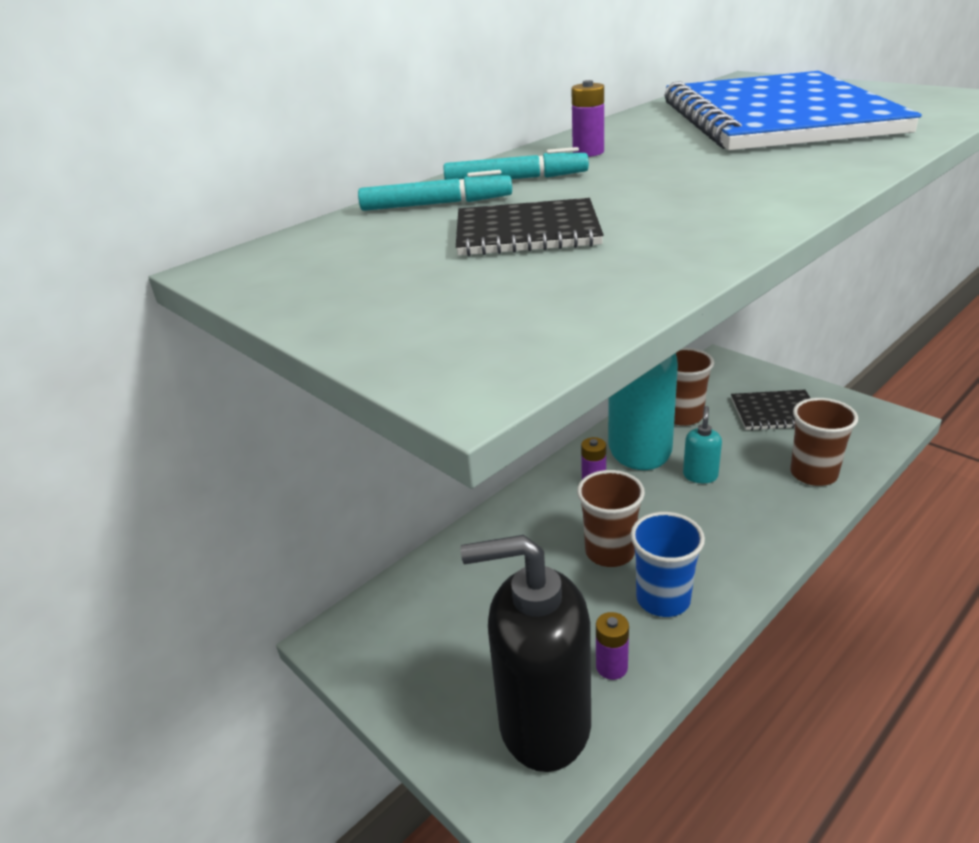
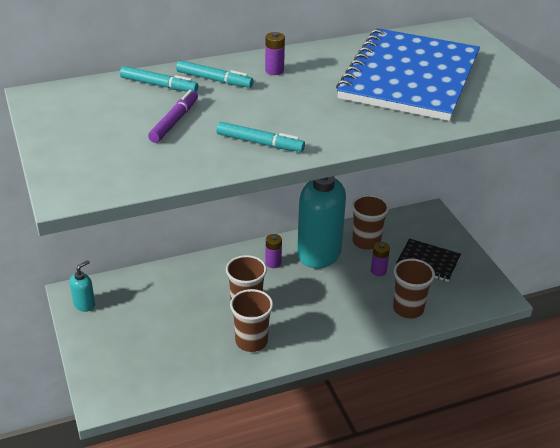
camera: 20 degrees right, 5 degrees up
(527, 232) = (174, 121): black notebook -> purple marker
(543, 723) = (141, 373): black soap dispenser -> none
(611, 667) = (195, 362): purple battery -> purple battery (378, 271)
(663, 599) = (251, 341): blue cup -> brown cup
(700, 475) = (339, 283): turquoise soap dispenser -> turquoise soap dispenser (84, 304)
(707, 217) = (260, 143): none -> turquoise marker

